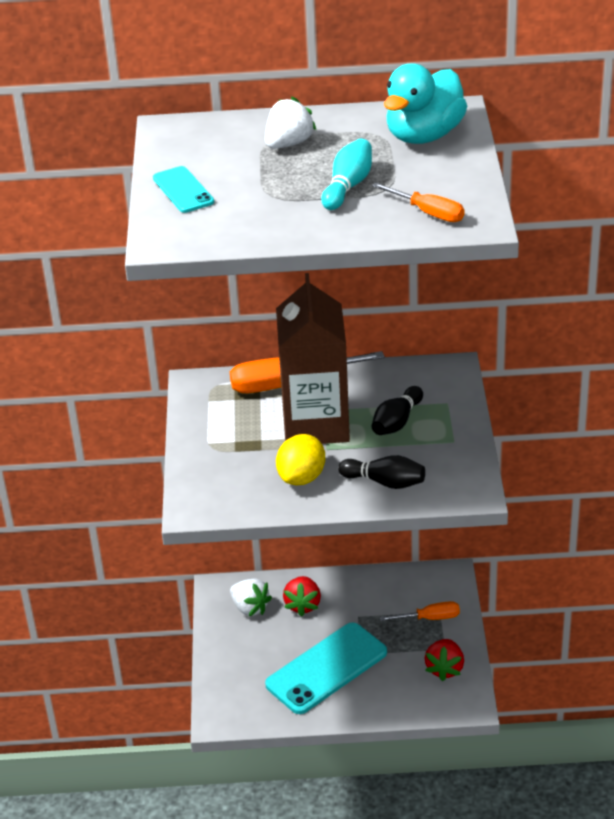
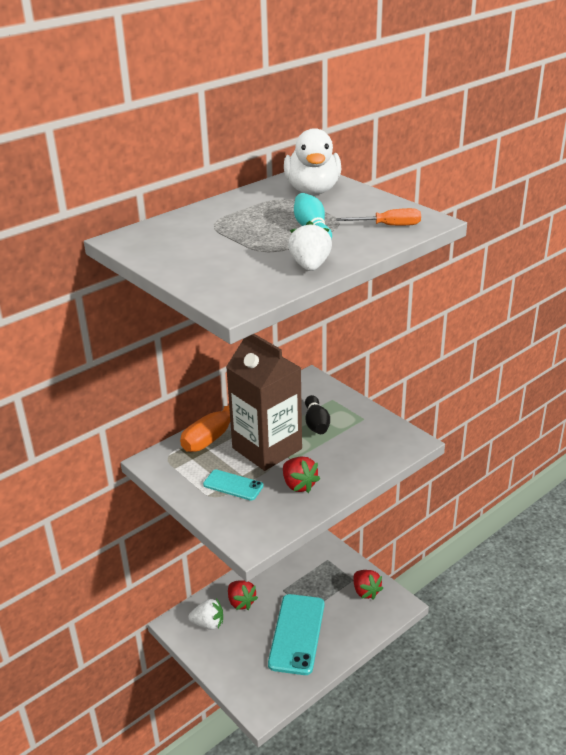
camera: 40 degrees left, 5 degrees down
(183, 190) = (197, 269): turquoise phone -> turquoise phone (233, 485)
(289, 144) = (230, 221): white strawberry -> white strawberry (310, 266)
(302, 477) = (299, 485): yellow lemon -> red strawberry
(385, 482) = (354, 462): black bowling pin -> none
(424, 136) = (313, 191): turquoise duck -> white duck
(430, 618) = (326, 566): orange screwdriver -> none

